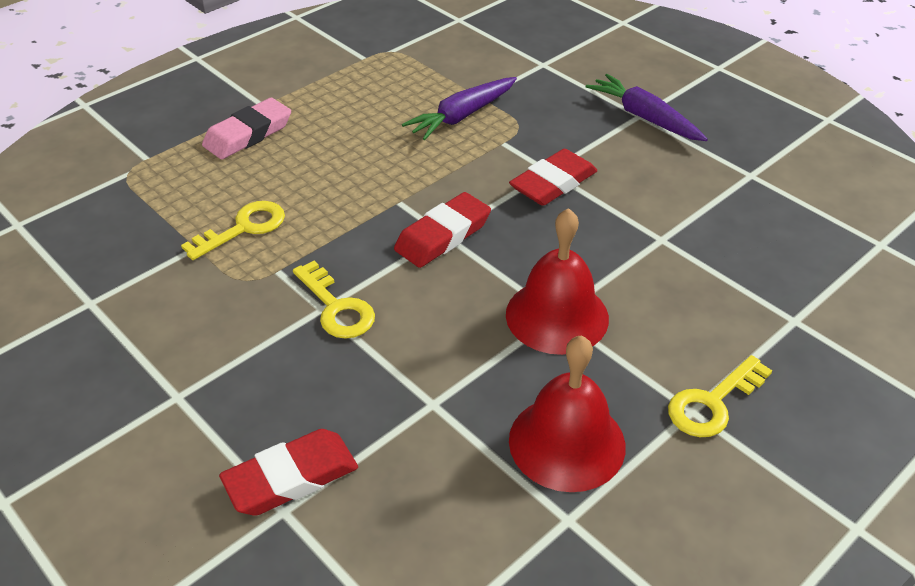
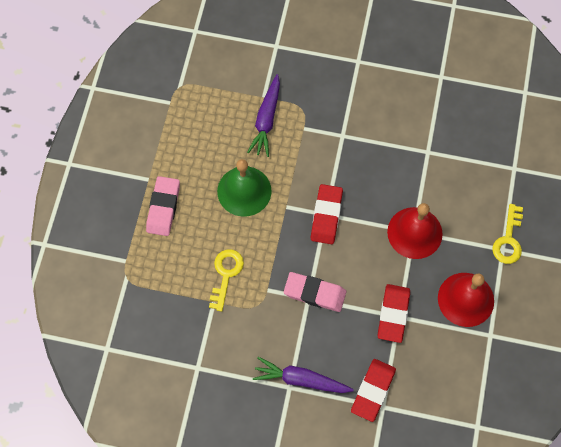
camera: 35 degrees left, 25 degrees up
(336, 307) = (314, 293): yellow key -> pink eraser
(361, 163) = (244, 191): none -> green bell
(553, 183) = (351, 144): red eraser -> red eraser (393, 314)
(645, 117) = (362, 61): purple carrot -> purple carrot (301, 379)

